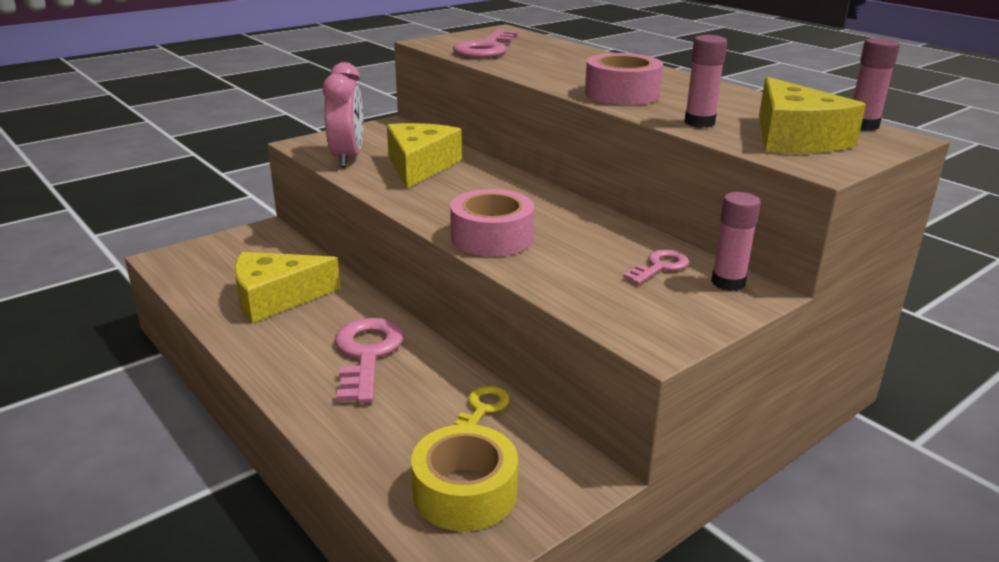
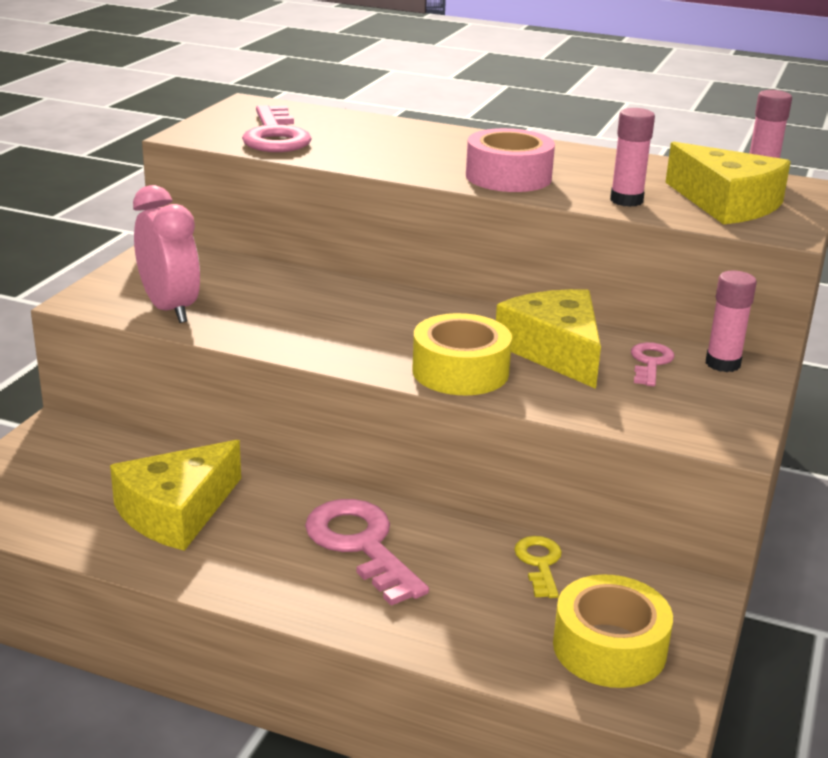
camera: 30 degrees left, 0 degrees up
(420, 166) = (272, 301): yellow cheese -> yellow cheese (555, 351)
(492, 237) = (460, 371): pink tape -> yellow tape

